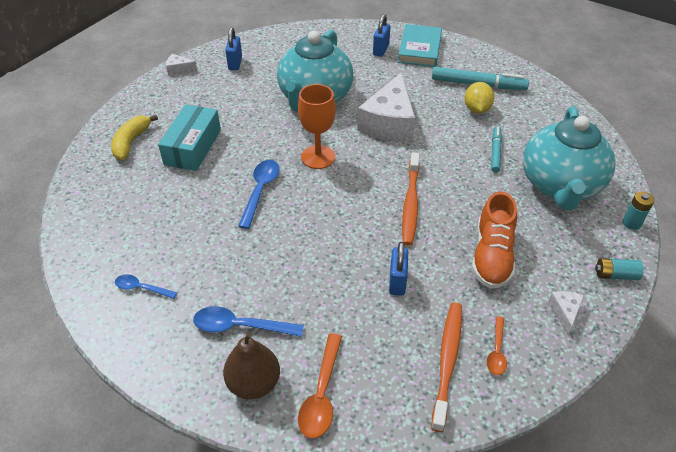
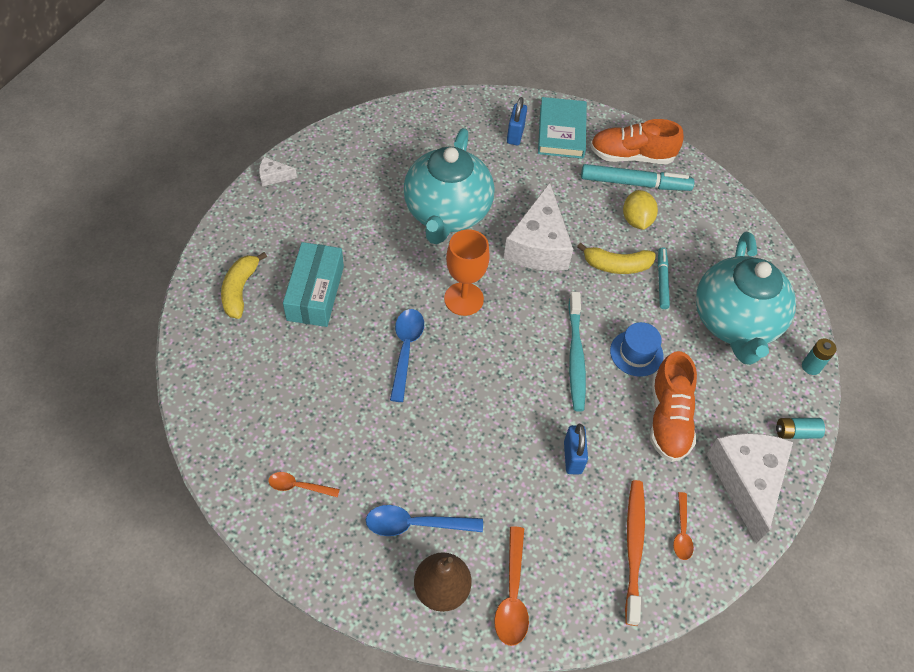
camera: 10 degrees left, 10 degrees up
(141, 288) = (298, 486): blue spoon -> orange spoon
(235, 63) = (341, 164): blue padlock -> none
(410, 203) = (575, 356): orange toothbrush -> turquoise toothbrush
(456, 140) = (616, 265): none -> yellow banana
(466, 204) = (636, 353): none -> blue hat
(477, 67) = (631, 156): none -> orange shoe
(565, 312) = (746, 481): white cheese -> white cheese, size x2.32

